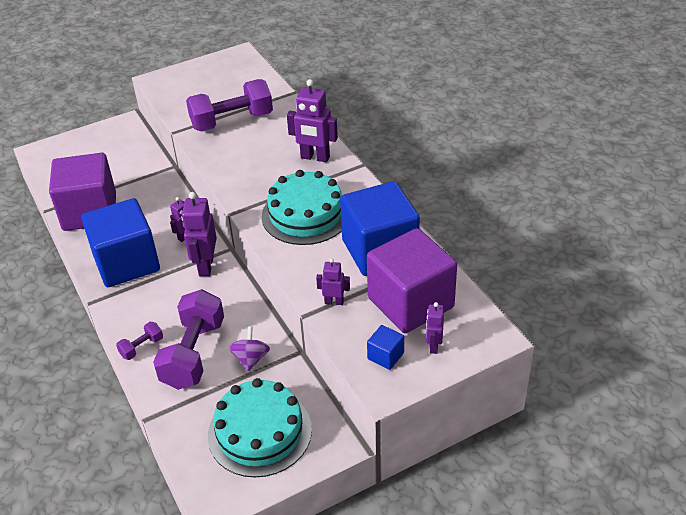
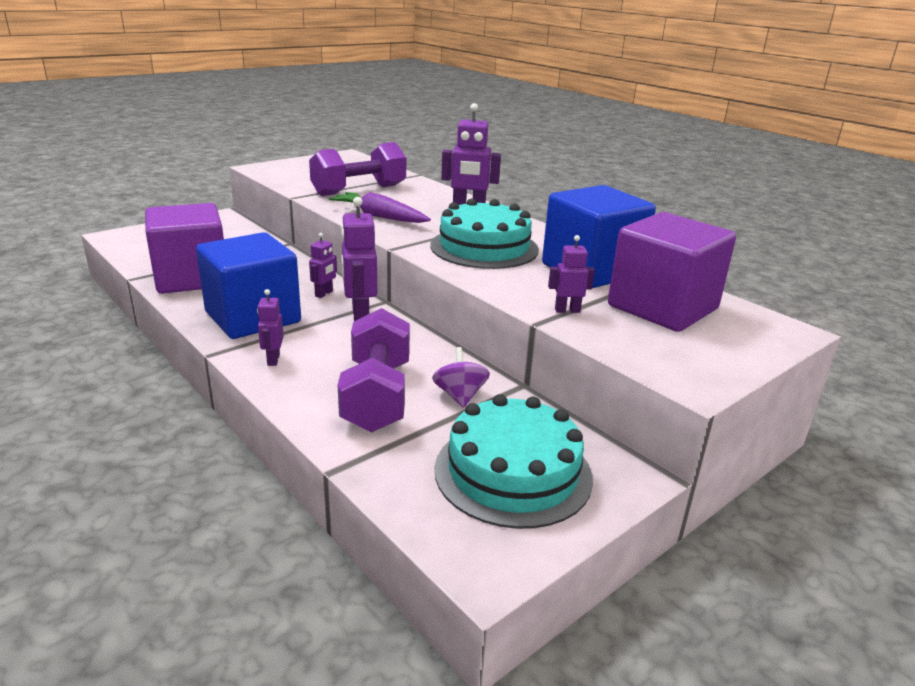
camera: 15 degrees left, 15 degrees down
(142, 347) = (299, 393): purple dumbbell -> none
(236, 165) = (379, 216): none -> purple carrot
(385, 356) = (670, 353): blue cube -> none
(433, 346) = (723, 341): purple robot -> purple robot (273, 359)

